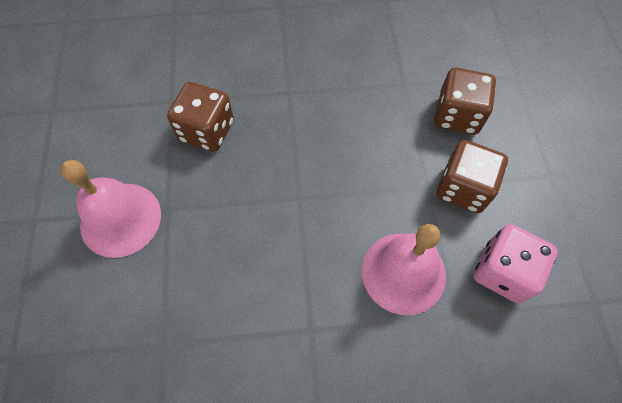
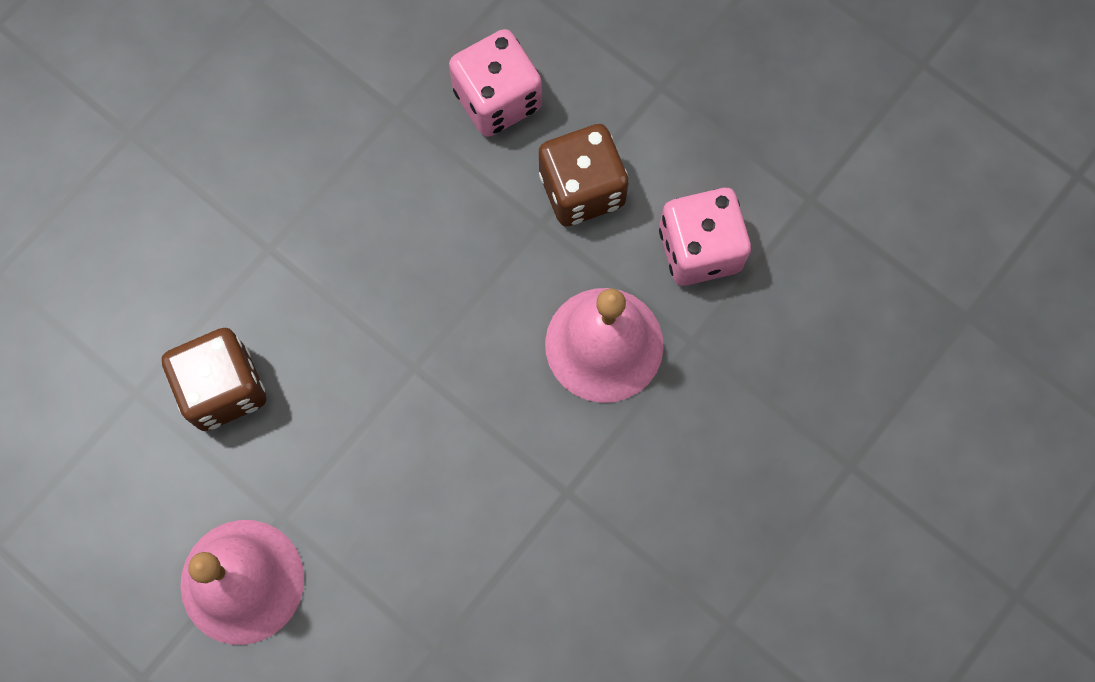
camera: 45 degrees left, 10 degrees up
(457, 116) = (497, 99): brown dice -> pink dice

